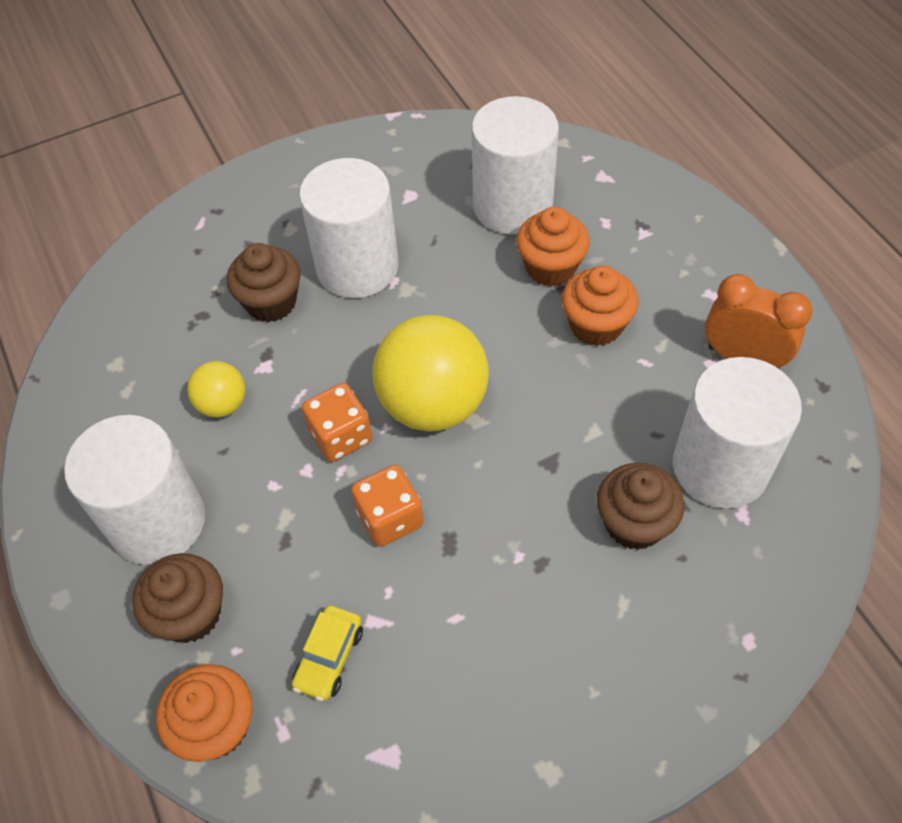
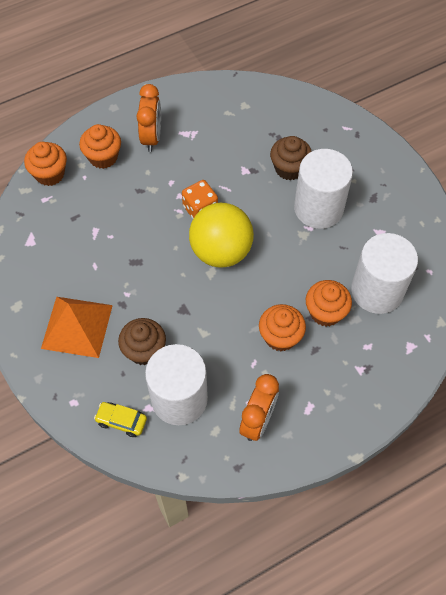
camera: 85 degrees right, 5 degrees up
(157, 521) = (152, 137): white cylinder -> orange clock
(190, 614) = (103, 157): brown cupcake -> orange cupcake
(223, 404) = (220, 155): yellow ball -> none
(329, 657) = (78, 214): yellow car -> yellow car (121, 421)
(390, 518) = (150, 234): orange dice -> none
(591, 644) = (77, 326): none -> orange pyramid

